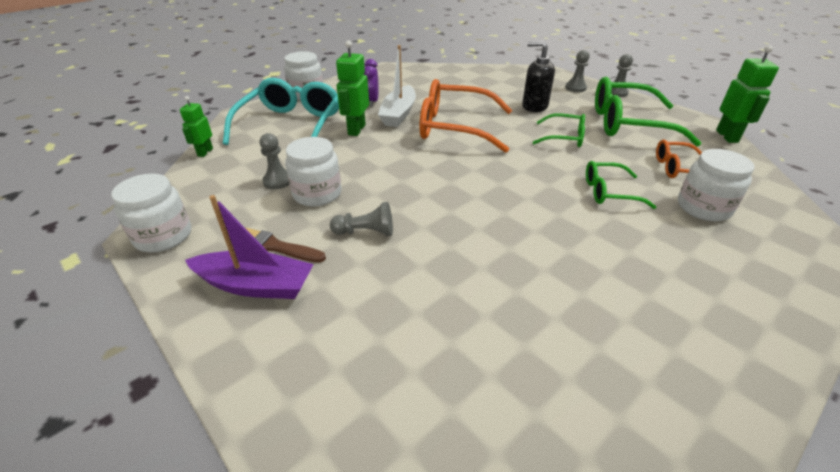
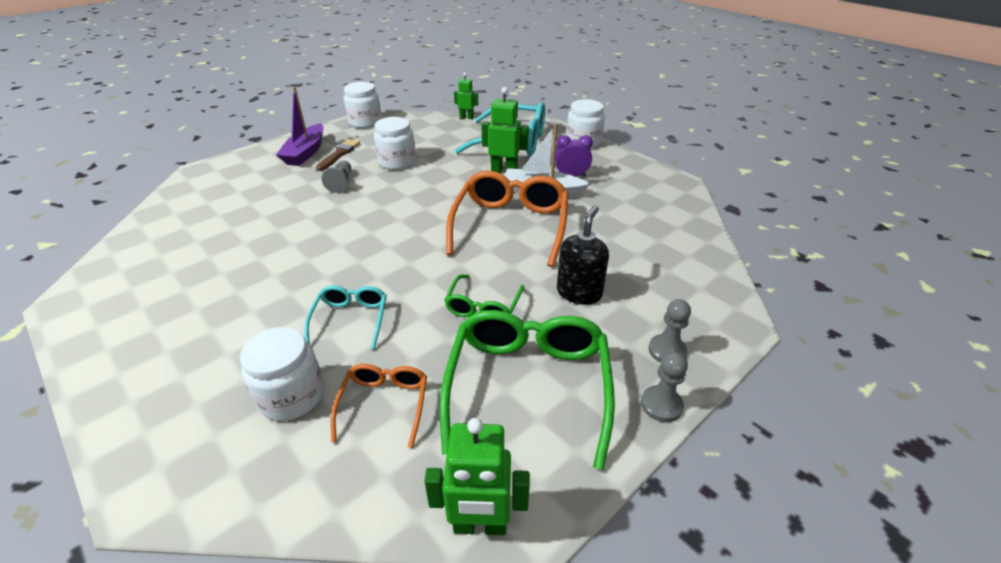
camera: 90 degrees right, 0 degrees up
(278, 181) = (419, 146): grey pawn -> none
(608, 192) = (351, 319): green glasses -> turquoise glasses

